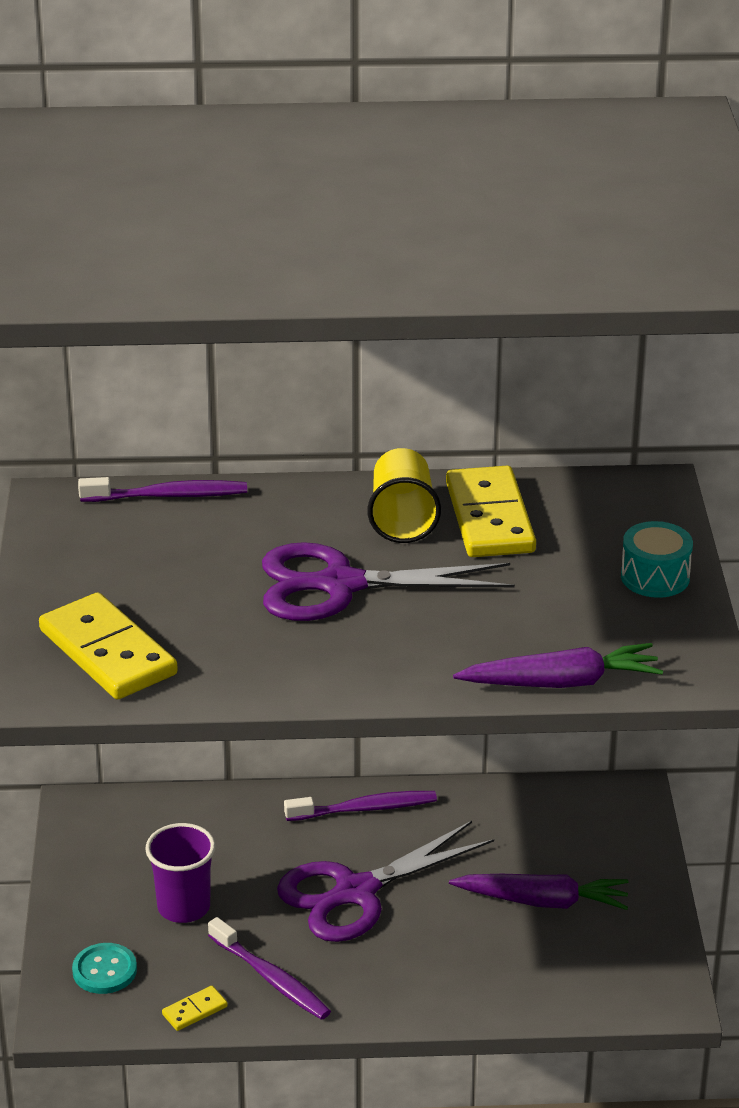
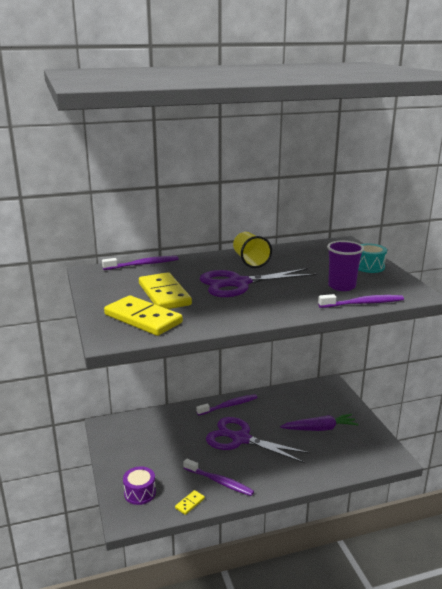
camera: 15 degrees left, 10 degrees down
(104, 970) = (140, 493): turquoise button -> purple drum
(184, 907) = (167, 458): purple cup -> purple cup (341, 286)
(355, 893) = (240, 439): purple scissors -> purple scissors turned 75 degrees clockwise
(490, 518) = (286, 257): yellow domino -> yellow domino (164, 294)
(561, 682) = (362, 303): purple carrot -> purple toothbrush

